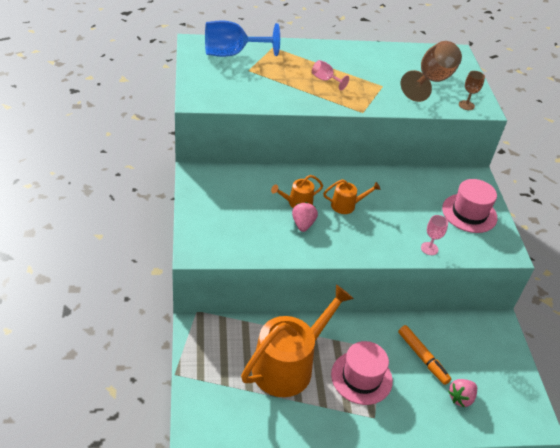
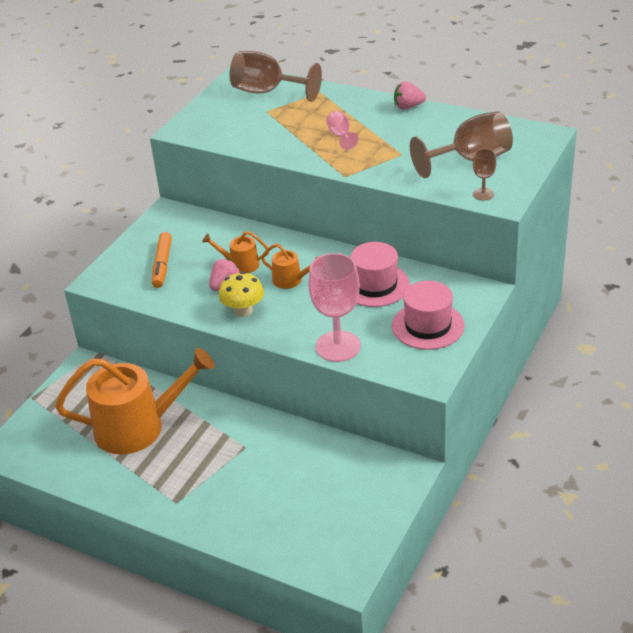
camera: 40 degrees right, 5 degrees down
(232, 53) = (267, 92): blue goblet -> brown goblet
(336, 241) = (243, 310): none -> yellow mushroom
(361, 377) = (199, 464): pink hat -> pink hat (375, 285)
(422, 357) = (282, 470): orange marker -> orange marker (162, 265)
(429, 248) = (338, 346): pink goblet -> pink goblet, size x2.05
(461, 398) = (284, 521): pink strawberry -> pink strawberry (408, 107)

